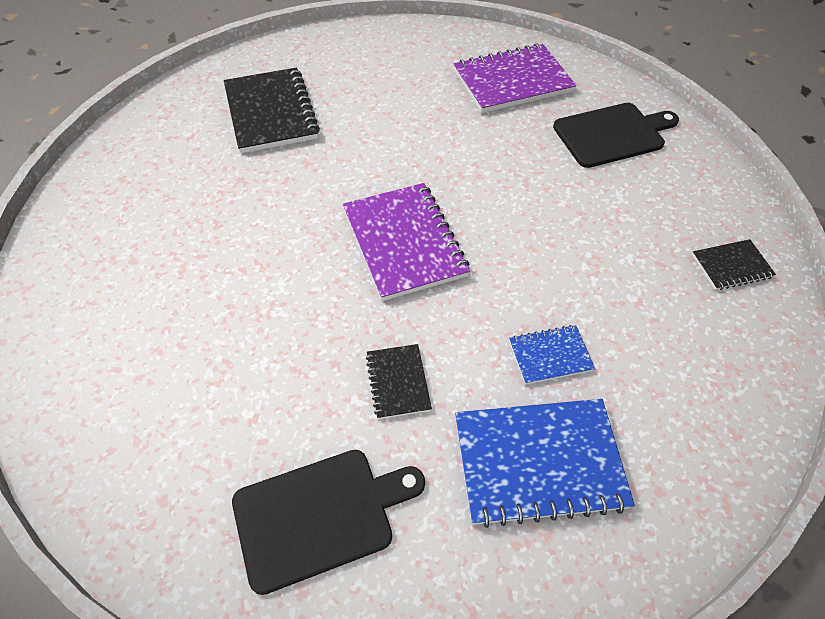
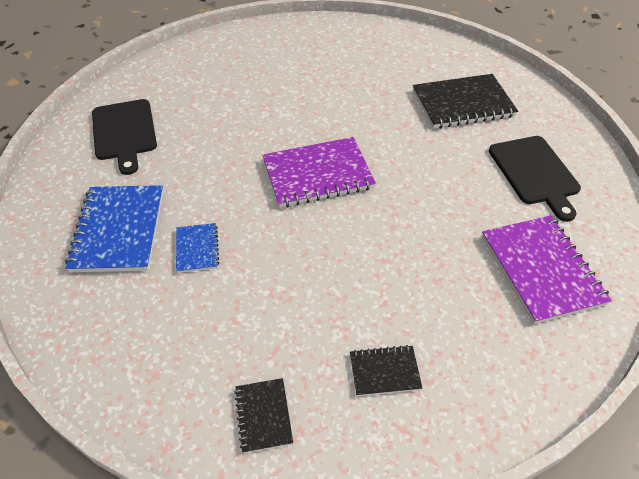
camera: 95 degrees right, 5 degrees down
(398, 382) = (198, 166): black notebook -> black notebook (384, 371)
(612, 134) = (462, 349): black cutting board -> black cutting board (534, 173)

